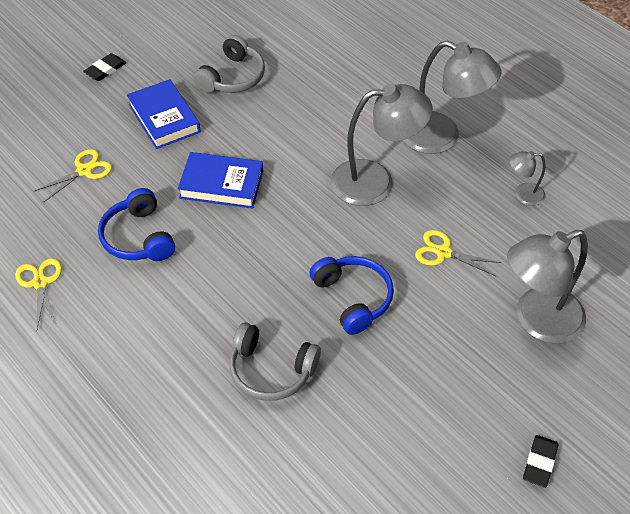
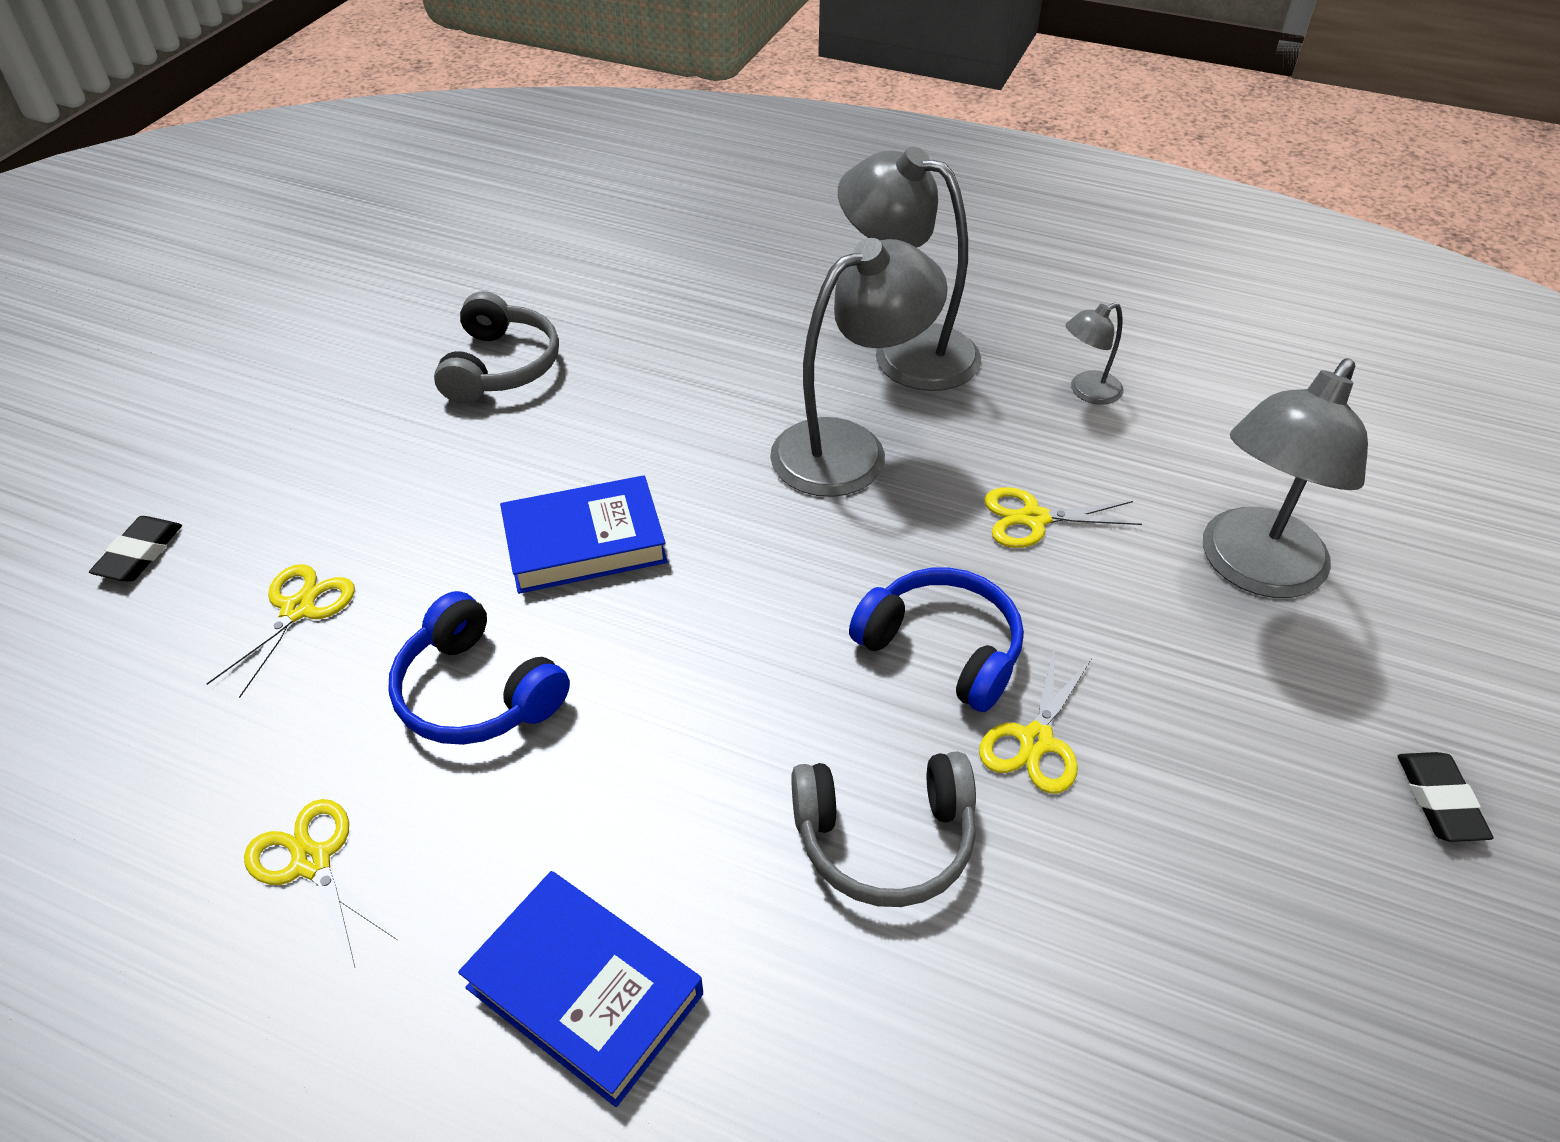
camera: 25 degrees left, 5 degrees down
(105, 70) = (250, 423): black eraser -> black eraser (140, 553)
(164, 118) = (410, 468): blue book -> blue book (584, 991)
(367, 357) = (1036, 741): none -> yellow scissors
(441, 137) = (906, 351): grey lamp -> grey lamp turned 150 degrees counterclockwise

